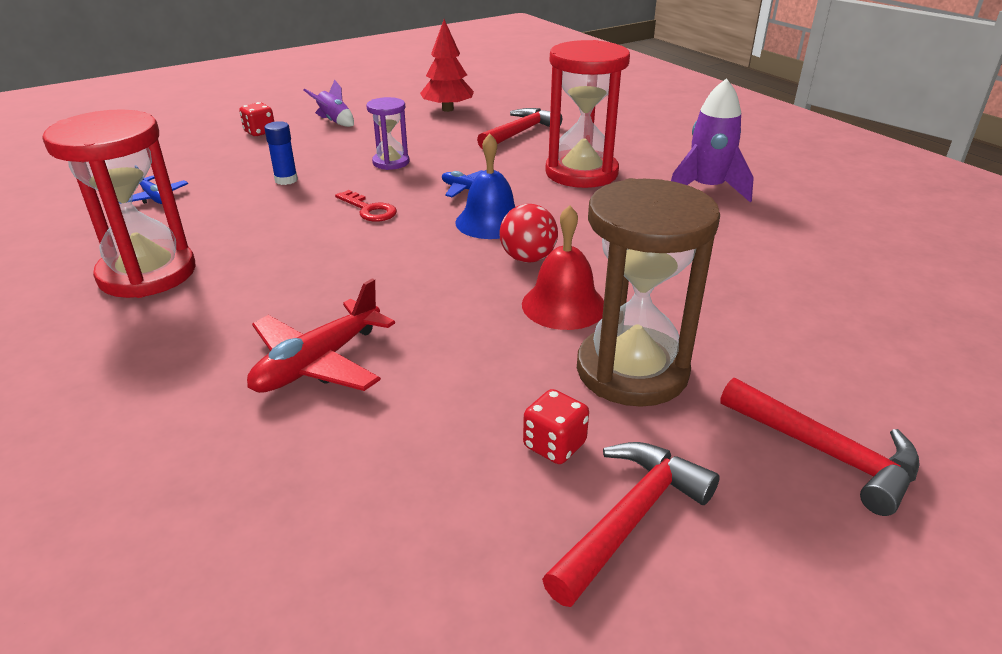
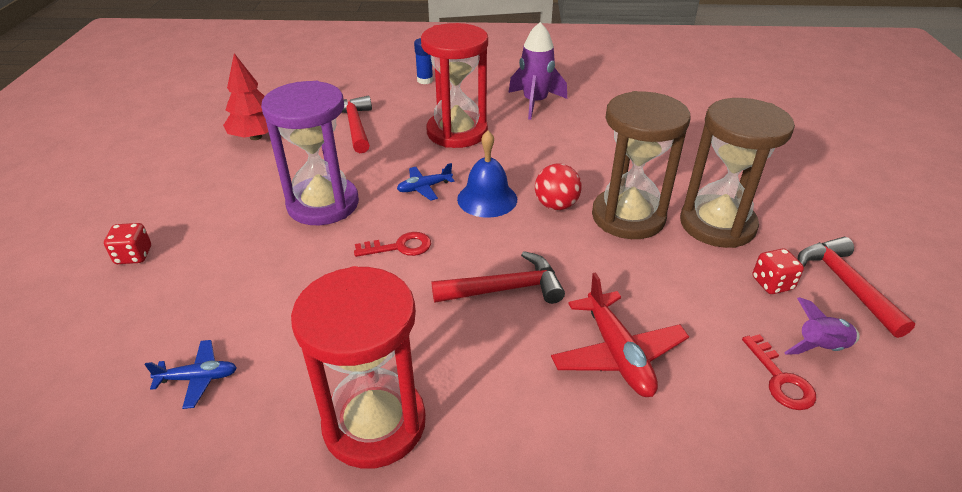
camera: 55 degrees left, 5 degrees up
(286, 180) = (278, 274): blue glue stick -> blue glue stick (425, 80)
(334, 121) = (183, 202): purple rocket -> purple rocket (820, 347)
(366, 492) = (780, 379): none -> red key
(391, 162) = (323, 204): purple hourglass -> purple hourglass, size x1.93
(563, 305) = (628, 217): red bell -> brown hourglass
(826, 453) = (822, 201): red hammer -> red hammer (506, 289)

